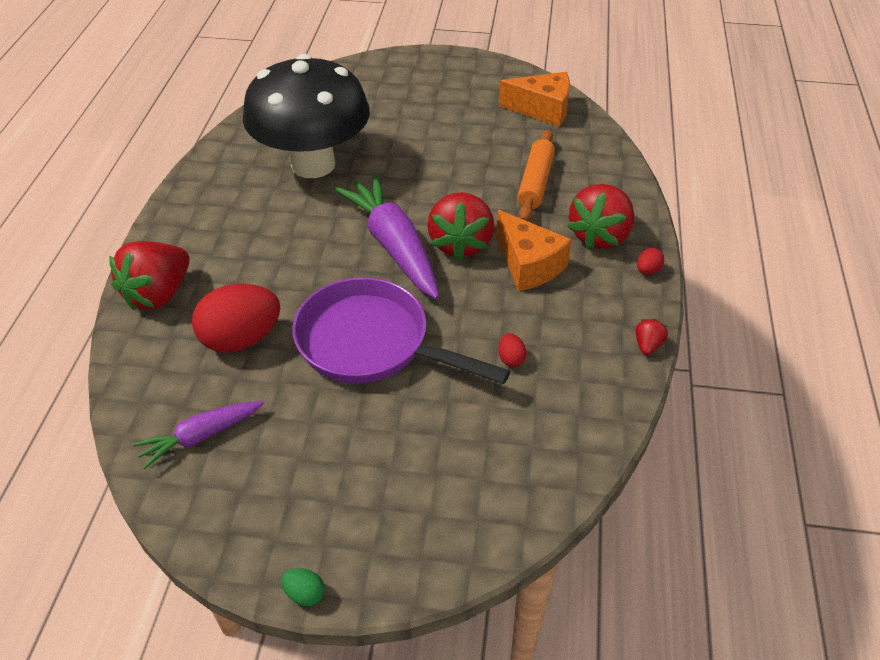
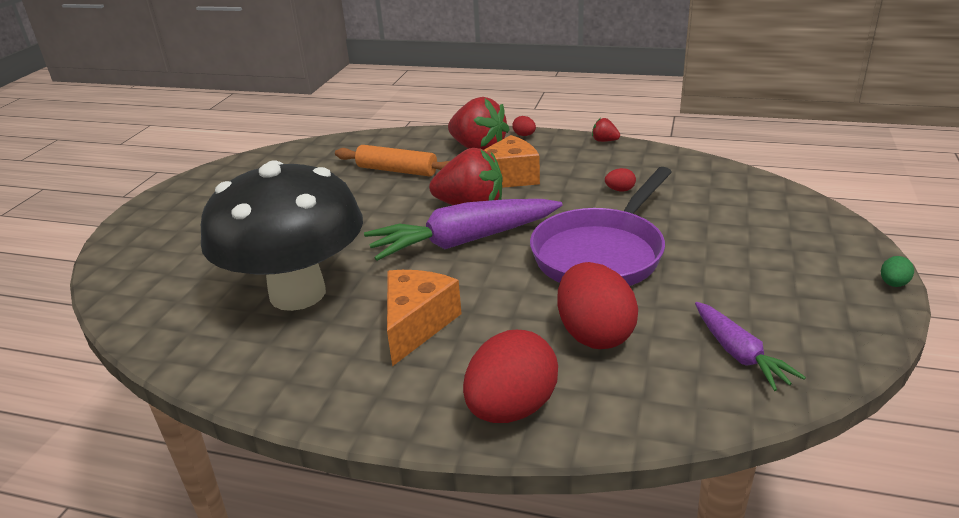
camera: 80 degrees left, 15 degrees down
(158, 294) = (511, 408): red strawberry -> red egg
(542, 110) = (286, 162): orange cheese -> orange cheese (417, 325)

